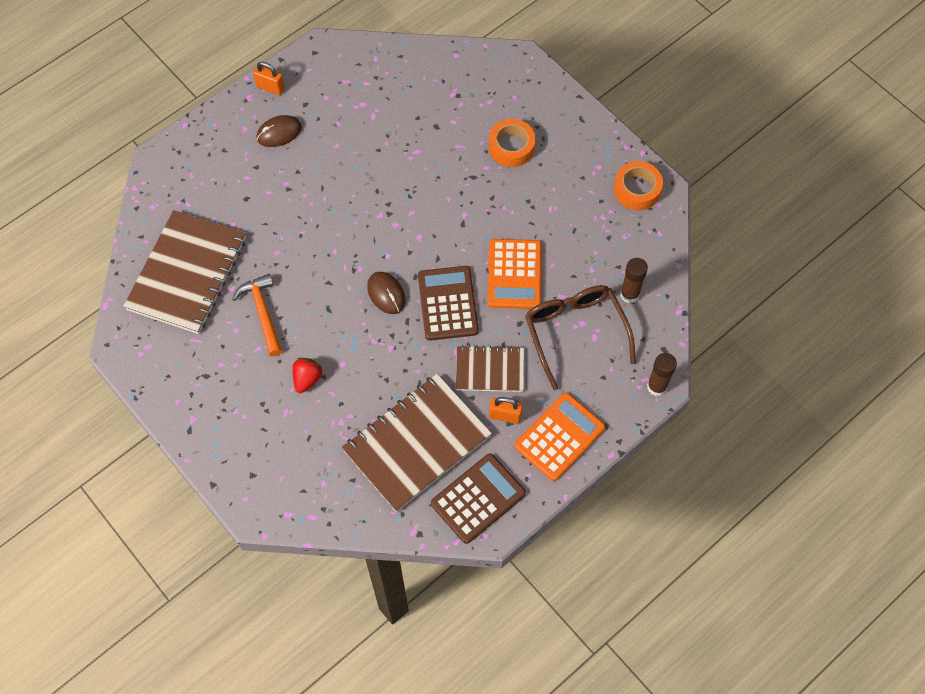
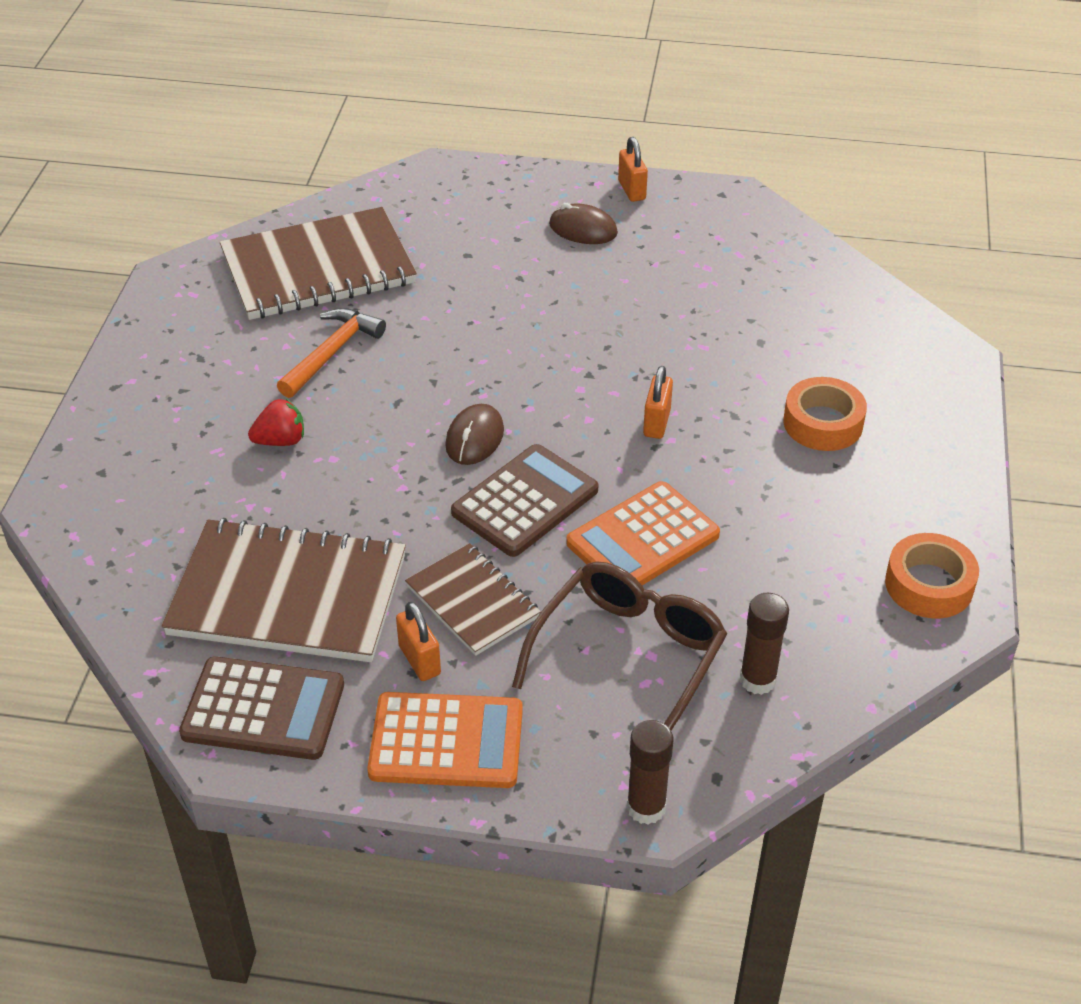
camera: 50 degrees right, 20 degrees down
(448, 211) = (657, 423): none -> orange padlock

